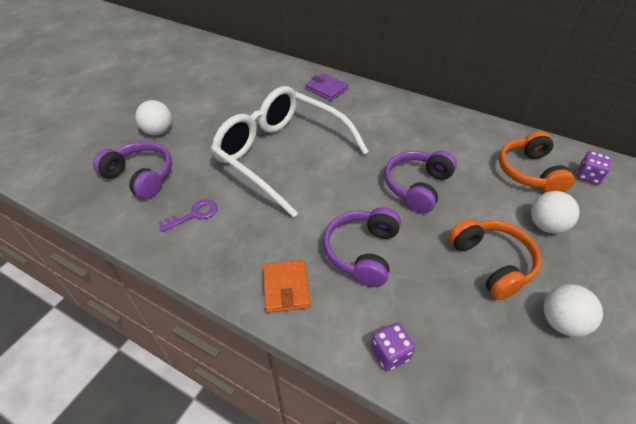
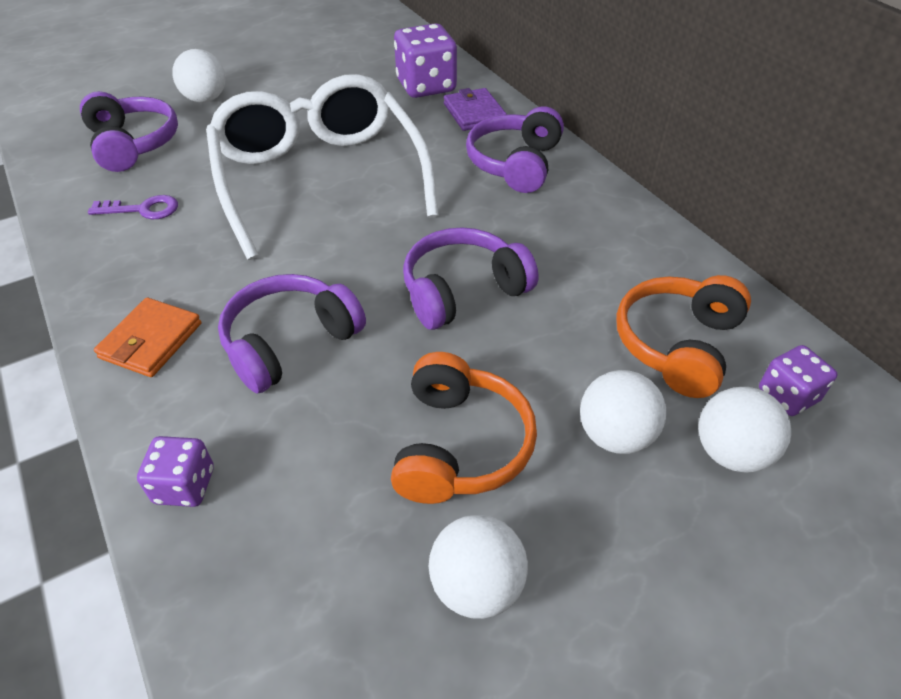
camera: 30 degrees right, 0 degrees up
(285, 81) = (426, 86): none -> purple dice
(374, 110) = (515, 163): none -> purple headphones
(592, 211) = (730, 452): none -> white ball

